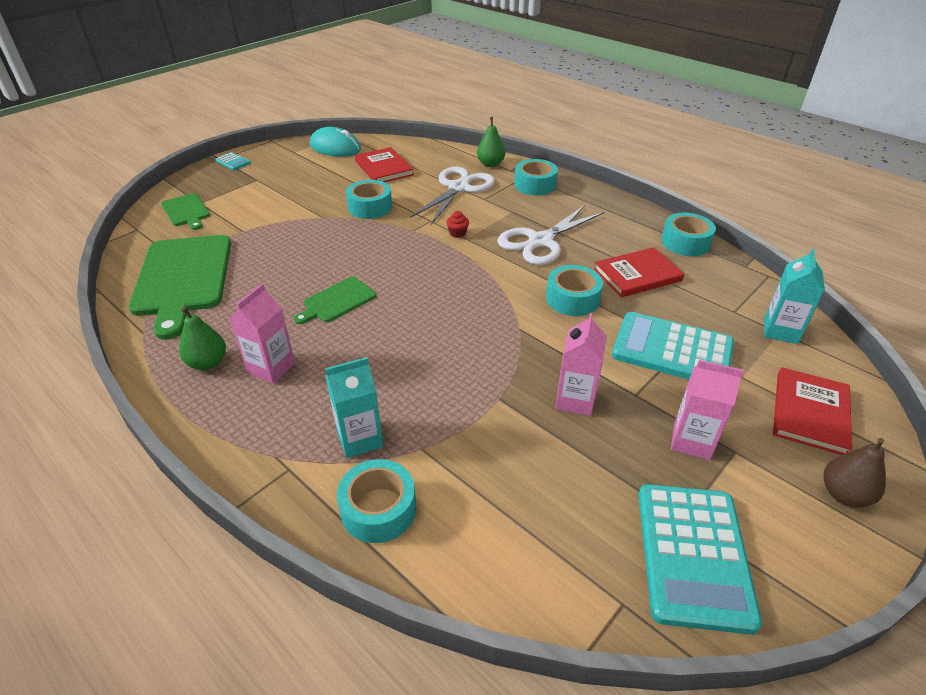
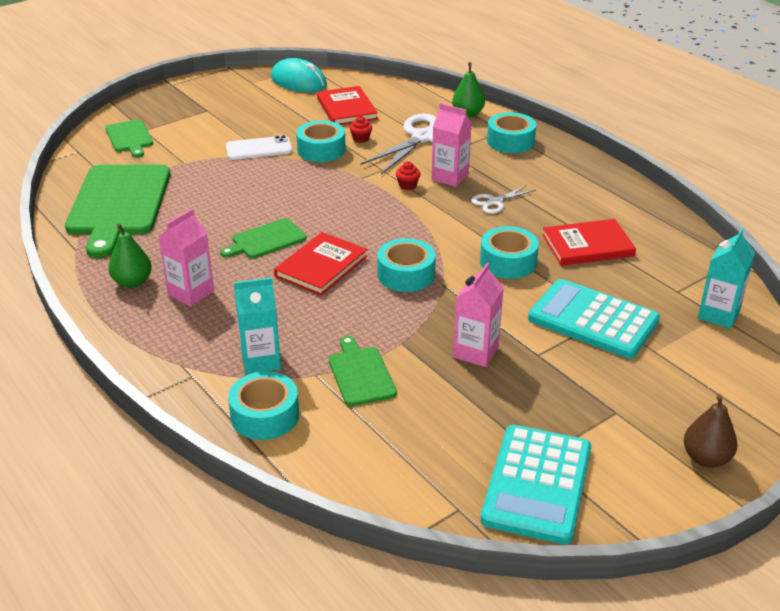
camera: 10 degrees right, 5 degrees down
(233, 162) = (185, 89): turquoise calculator -> none
(312, 211) = (259, 149): none -> white phone
(403, 194) = (361, 139): none -> red cupcake
(468, 441) = (360, 374): none -> green cutting board
(540, 241) = (495, 202): white scissors -> white scissors, size x0.50
(685, 242) = (656, 218): turquoise tape -> turquoise tape (406, 274)
(691, 441) = (576, 399): pink carton -> pink carton (450, 177)
(810, 413) = (709, 390): red book -> red book (321, 266)

